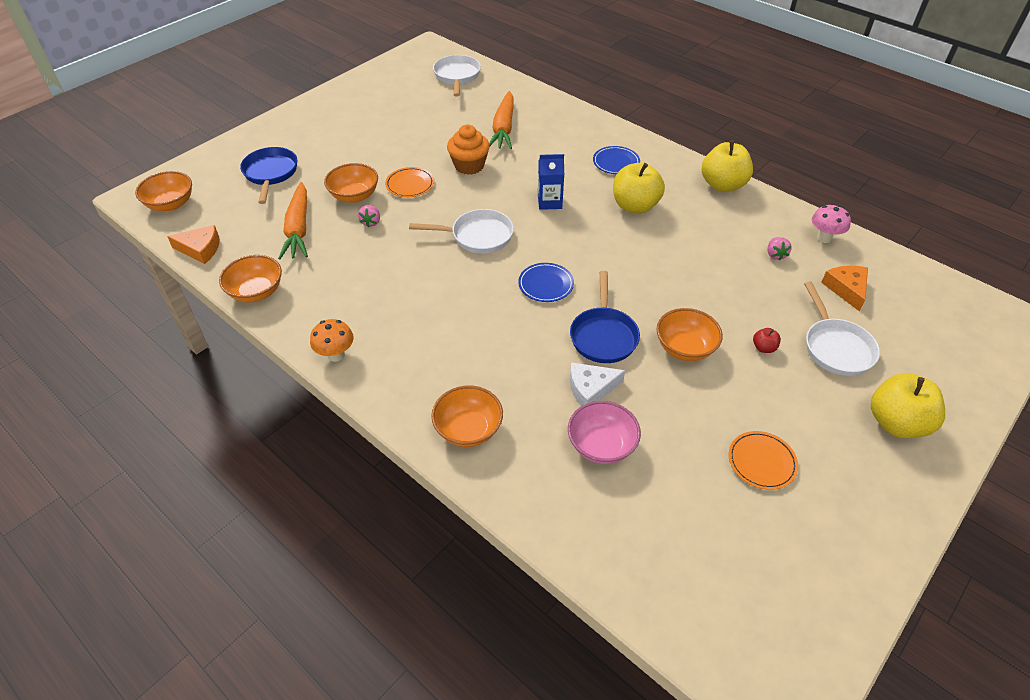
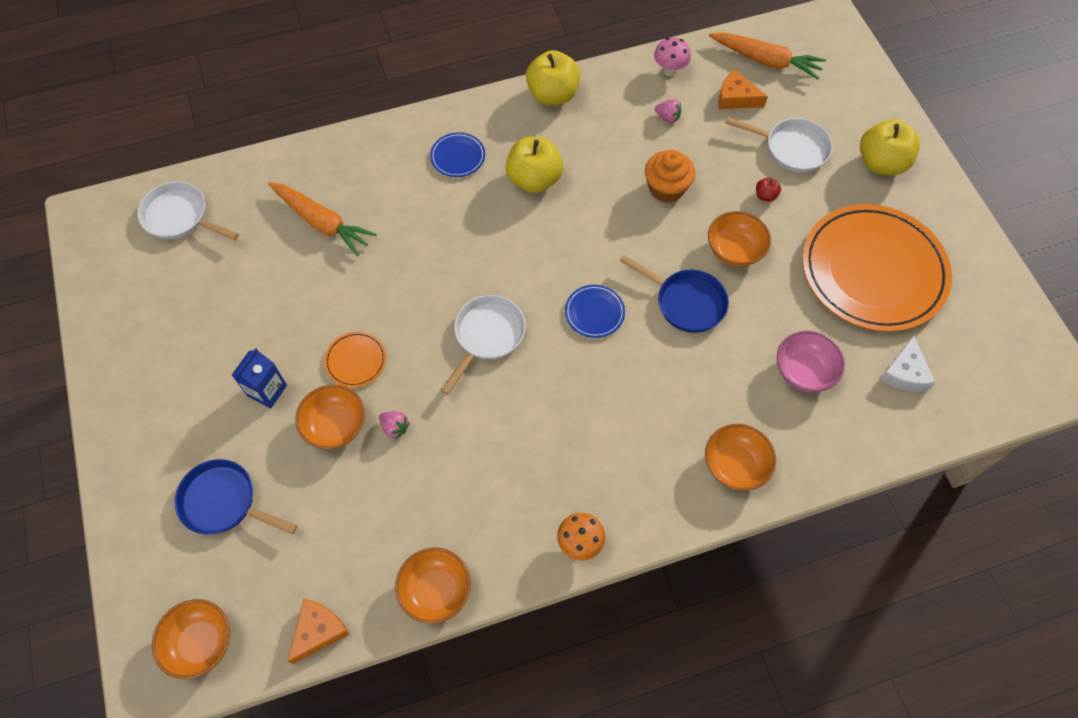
camera: 60 degrees left, 15 degrees up
(298, 229) = (354, 508): orange carrot -> orange carrot (766, 61)
(469, 166) = (365, 288): orange cupcake -> orange cupcake (666, 188)
(549, 202) = (478, 246): blue carton -> blue carton (267, 390)
(591, 389) = (740, 346): white cheese -> white cheese (904, 372)
(761, 462) = (873, 271): orange plate -> orange plate, size x2.49

